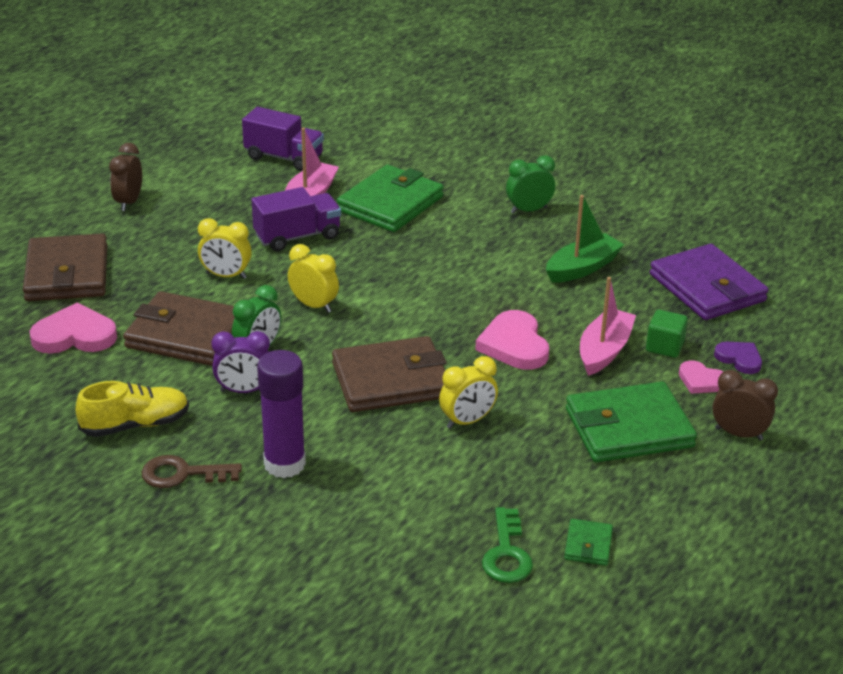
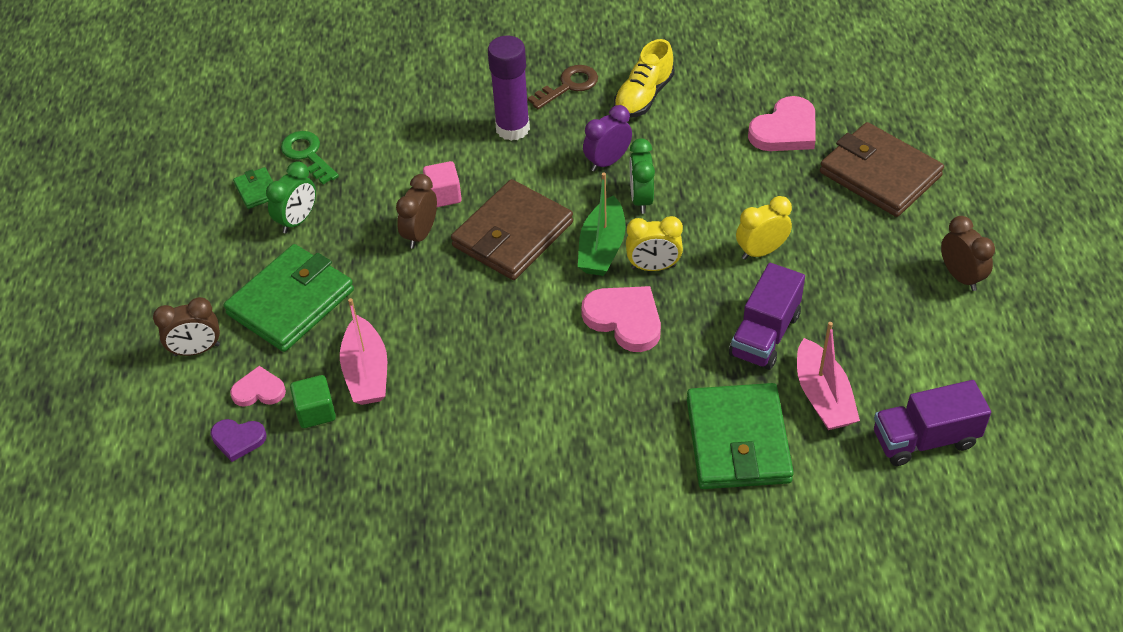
camera: 145 degrees right, 15 degrees up
(186, 335) = (710, 179): brown wallet -> none
(414, 441) = (443, 195): none -> pink cube
(467, 421) = (420, 234): yellow clock -> brown clock
(514, 345) = (449, 330): pink heart -> pink heart (624, 319)
(528, 210) = (594, 530): green clock -> green clock (297, 220)
(582, 268) = (466, 472): green boat -> green boat (602, 248)
(707, 288) = (322, 525): purple wallet -> none

